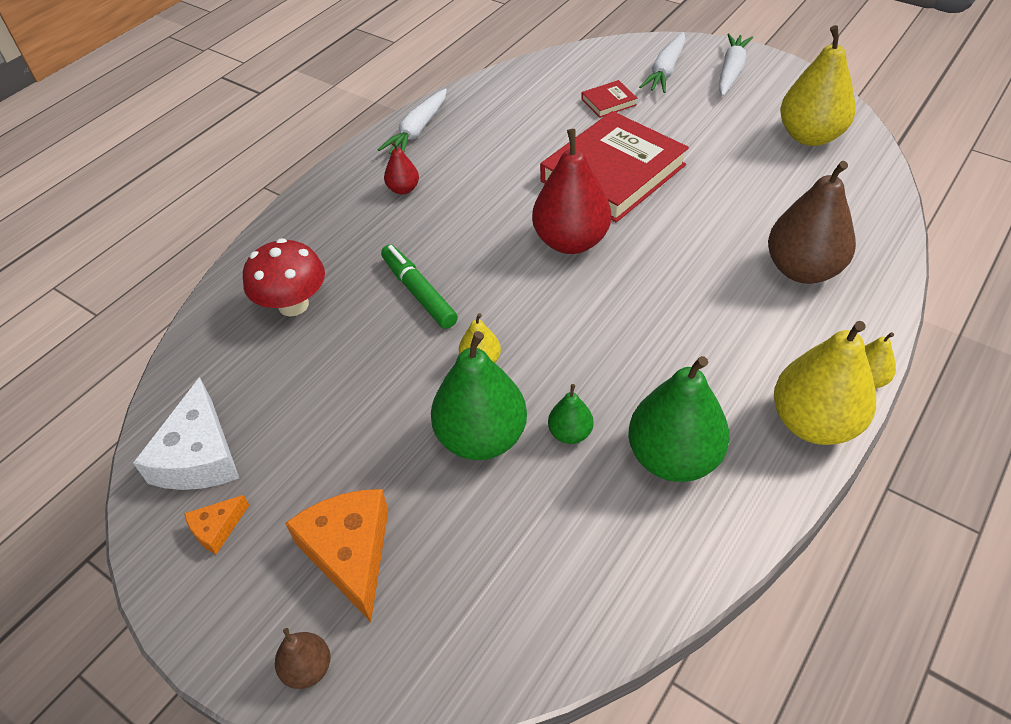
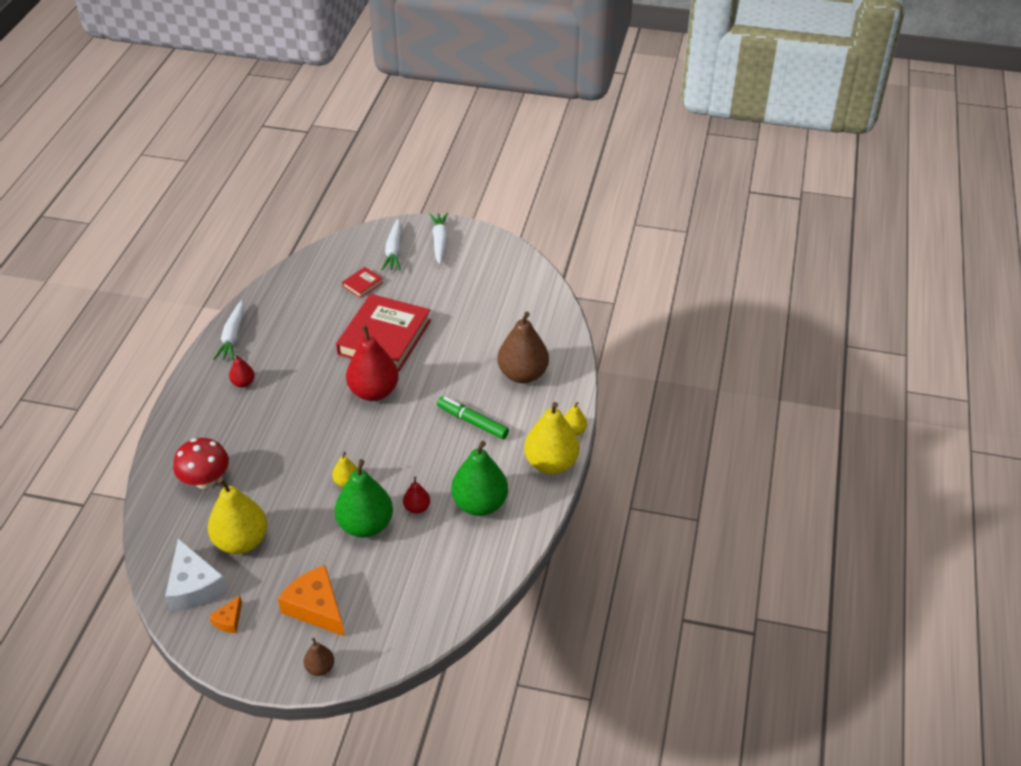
camera: 25 degrees left, 5 degrees down
(419, 292) = (287, 450): green marker -> green marker (472, 422)
(570, 433) = (417, 508): green pear -> red pear
(810, 136) = (505, 281): yellow pear -> yellow pear (241, 541)

